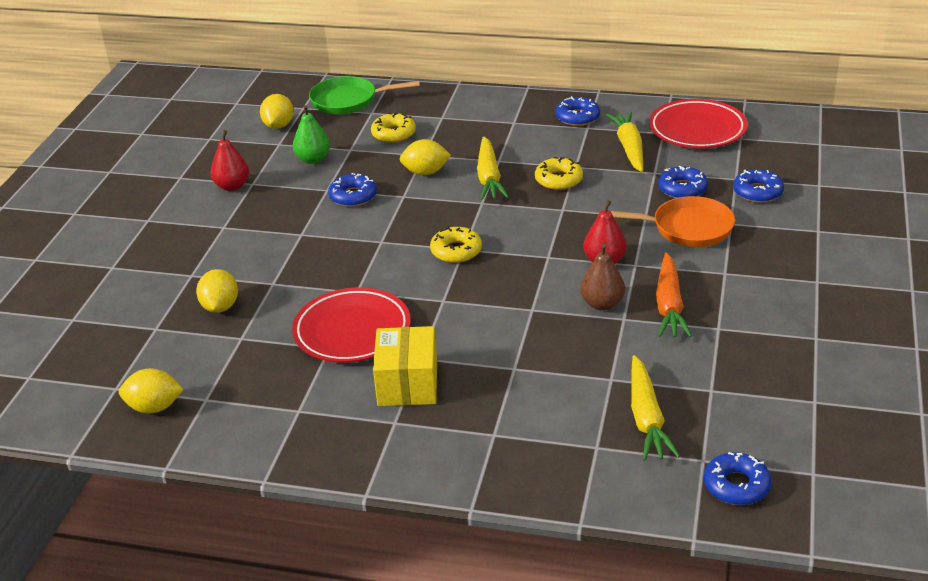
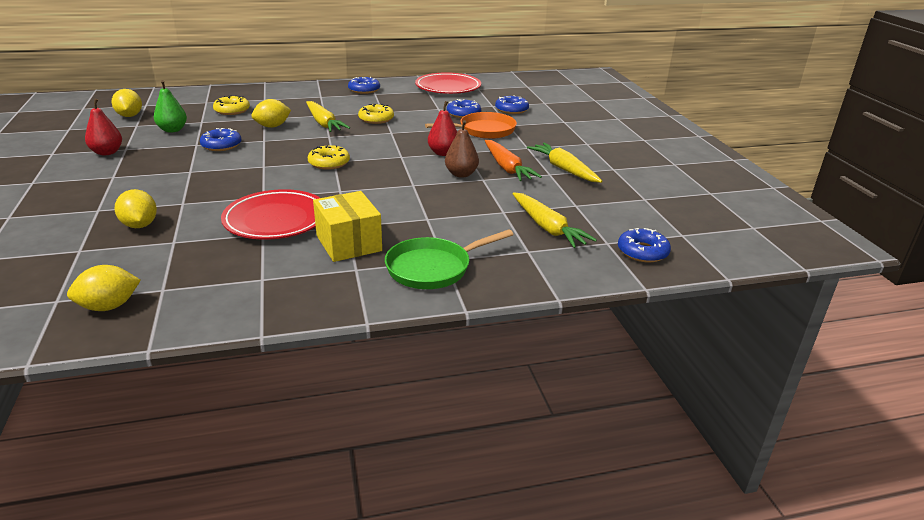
camera: 30 degrees left, 5 degrees down
(348, 101) = (182, 98): green pan -> green pan (433, 268)
(629, 148) = (411, 100): yellow carrot -> yellow carrot (564, 169)

